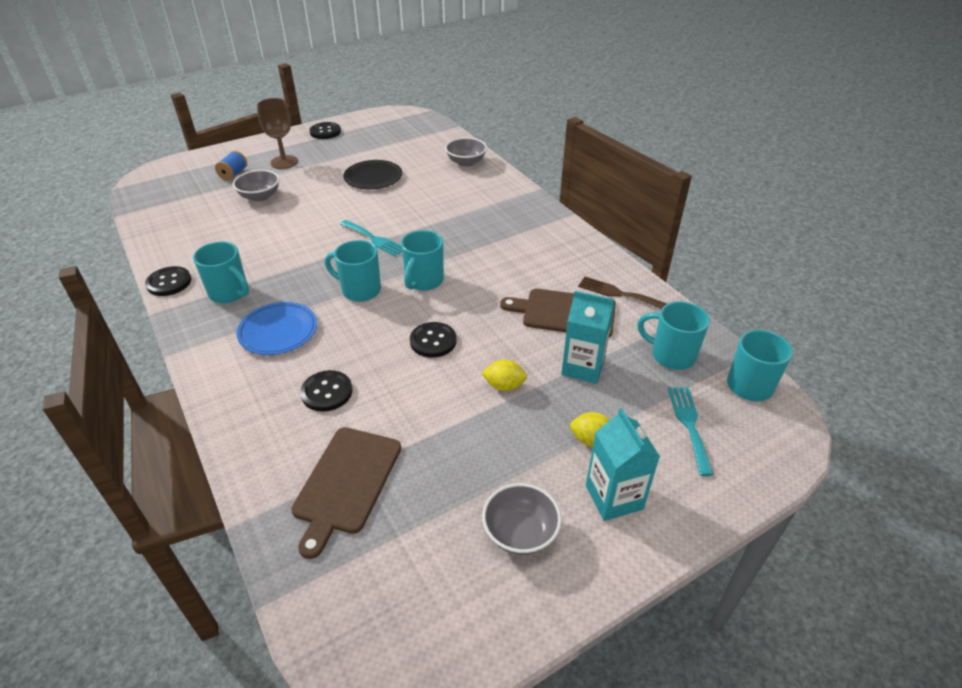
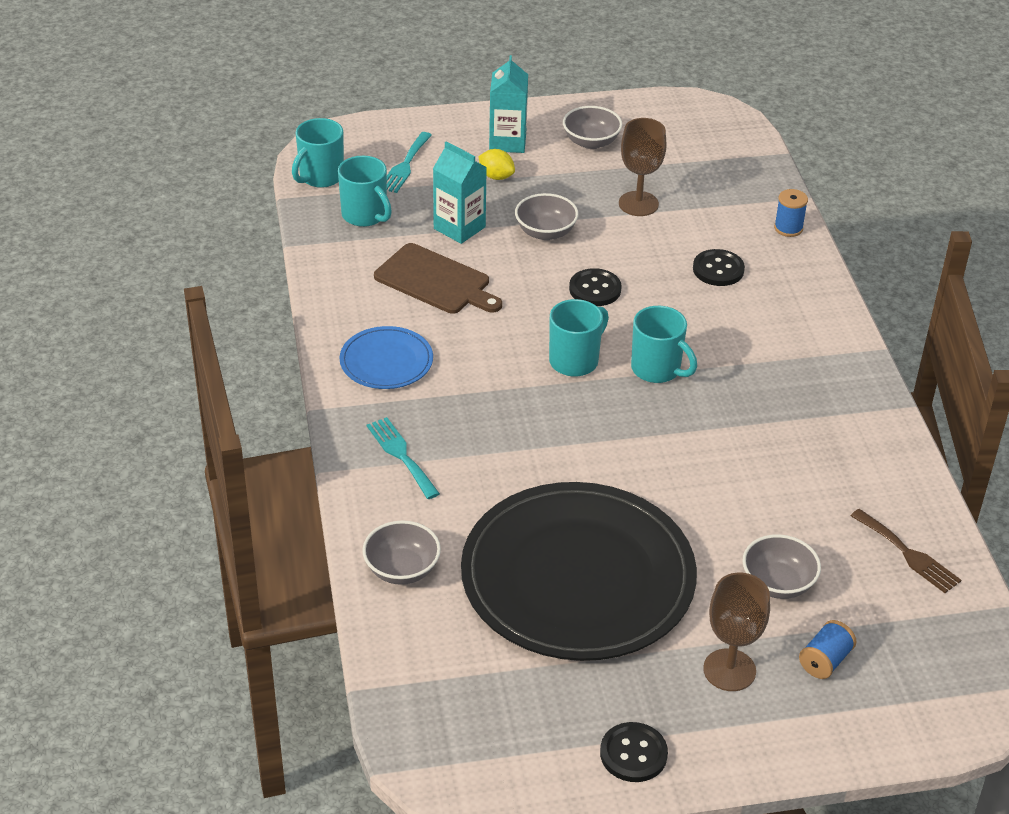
camera: 160 degrees left, 0 degrees up
(169, 282) = (901, 446): black button -> none
(229, 293) = (820, 409): turquoise mug -> none
(257, 467) = (788, 228): none -> blue spool
(278, 331) = (762, 344): blue plate -> blue plate (386, 361)
(346, 483) = (714, 200): brown cutting board -> none
(373, 177) = (578, 577): black plate -> black plate, size x2.23
(374, 239) = (616, 443): turquoise fork -> turquoise fork (401, 455)
(428, 450) = (638, 204): none -> brown goblet
(504, 386) = (545, 232): yellow lemon -> grey bowl
(618, 293) = (358, 285): brown fork -> brown fork (908, 554)

